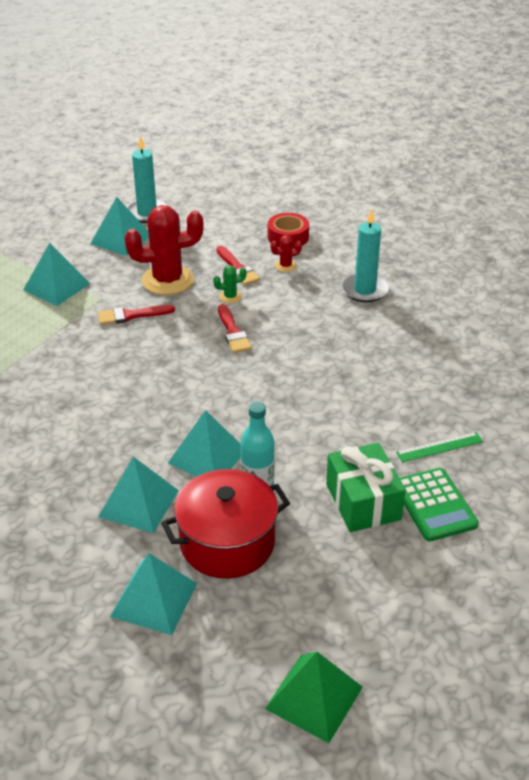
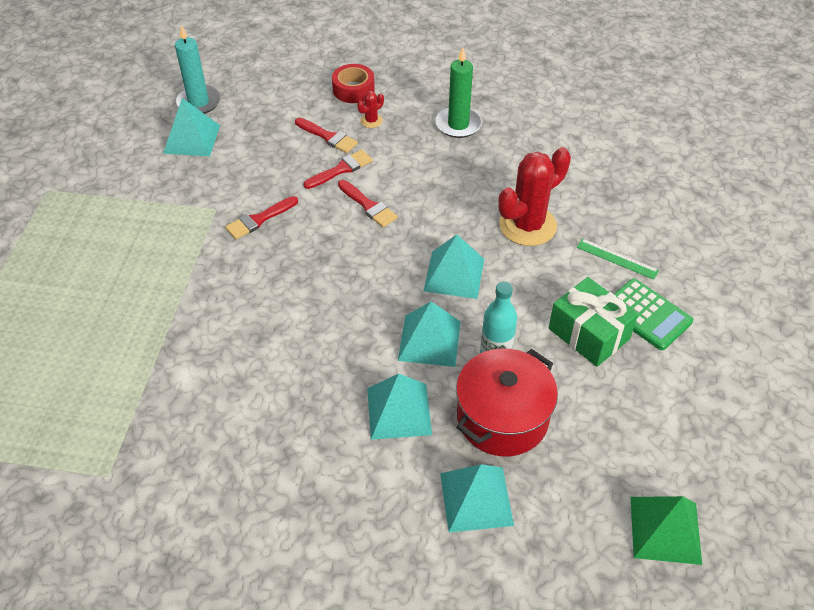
camera: 25 degrees left, 10 degrees up
(56, 286) = (161, 211): turquoise pyramid -> turquoise pyramid (454, 274)
(167, 280) = (269, 170): red cactus -> red cactus (527, 225)
(230, 297) = (341, 169): green cactus -> red brush
(365, 290) = (458, 124): turquoise candle -> green candle
(439, 447) = (617, 259): green ruler -> green ruler turned 75 degrees clockwise

